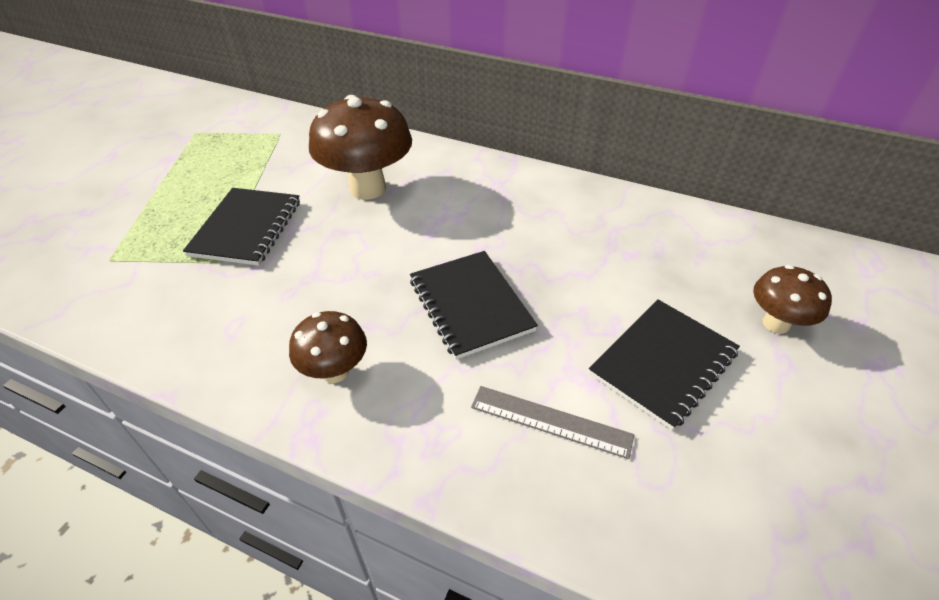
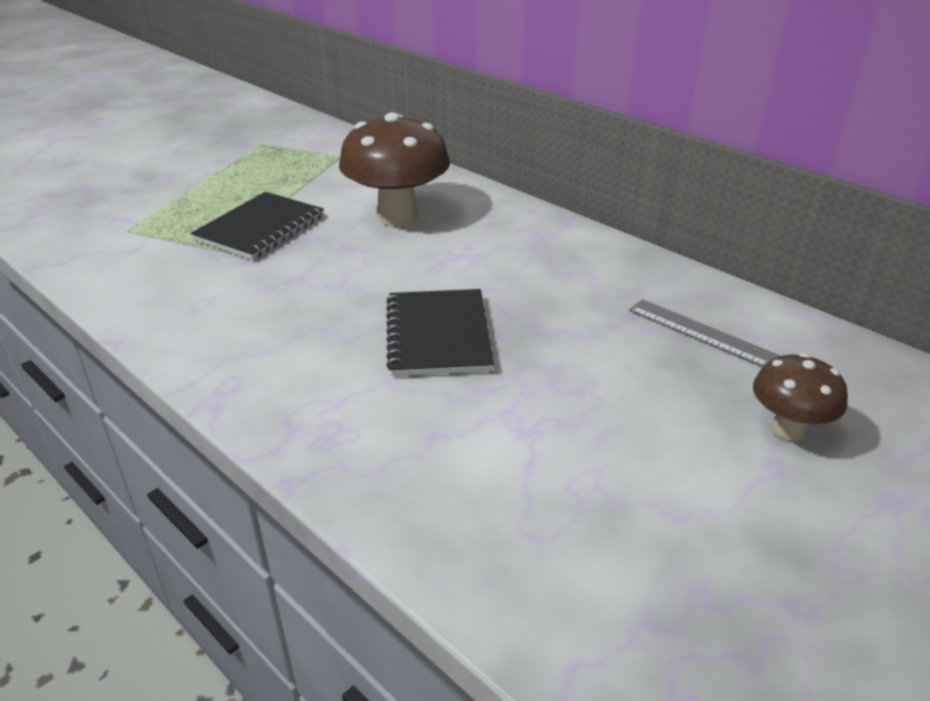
camera: 20 degrees right, 10 degrees down
(335, 371) = (269, 359): brown mushroom -> none
(550, 421) = (456, 451): grey ruler -> grey ruler (700, 333)
(663, 363) = (618, 433): black notebook -> none

